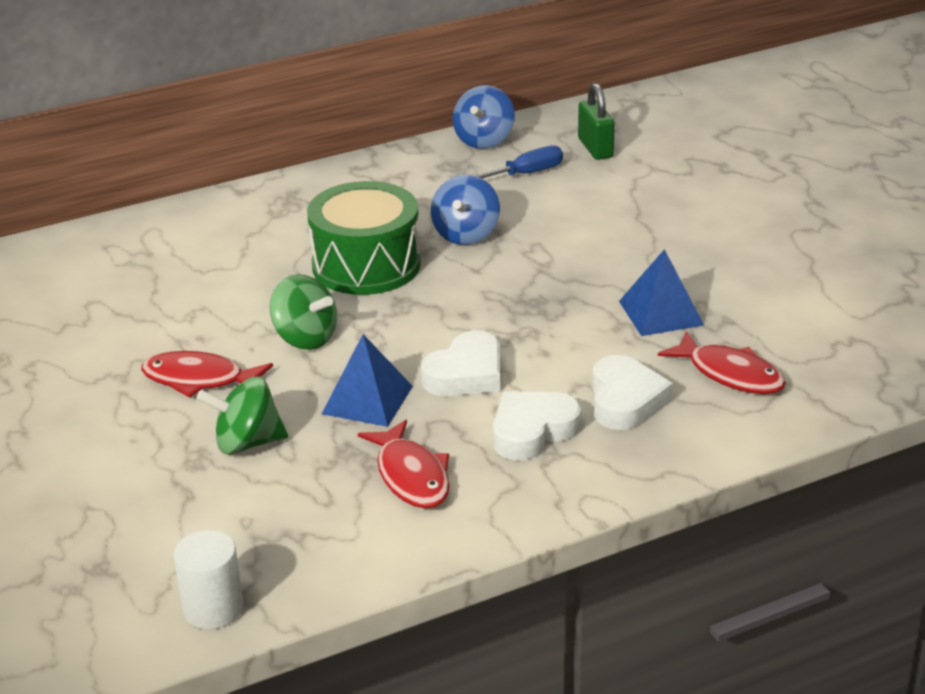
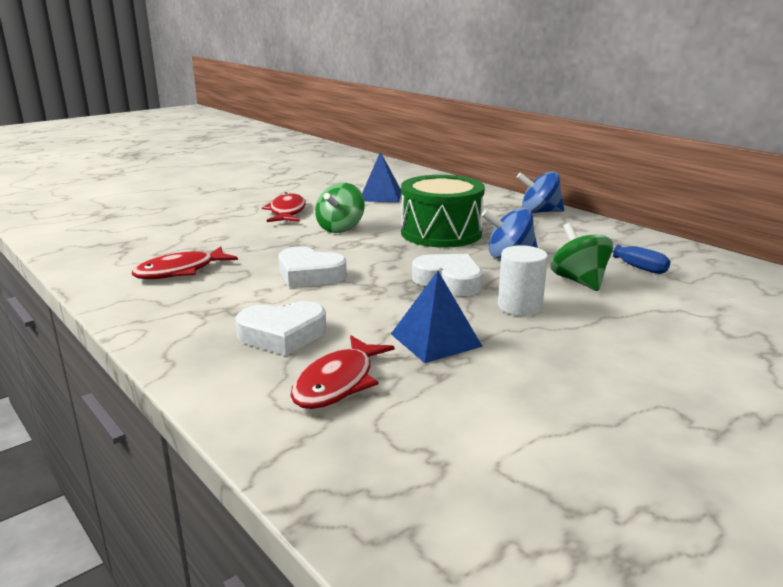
camera: 75 degrees right, 10 degrees down
(213, 609) = (61, 240): white cylinder -> white cylinder (519, 306)
(247, 443) = (221, 229): green spinning top -> green spinning top (579, 281)
(367, 399) = (271, 251): blue pyramid -> blue pyramid (380, 196)
(484, 140) = (668, 247): blue spinning top -> blue spinning top (539, 212)
(532, 431) = (234, 303): white heart -> white heart (449, 281)
(595, 148) = (716, 287): green padlock -> none

